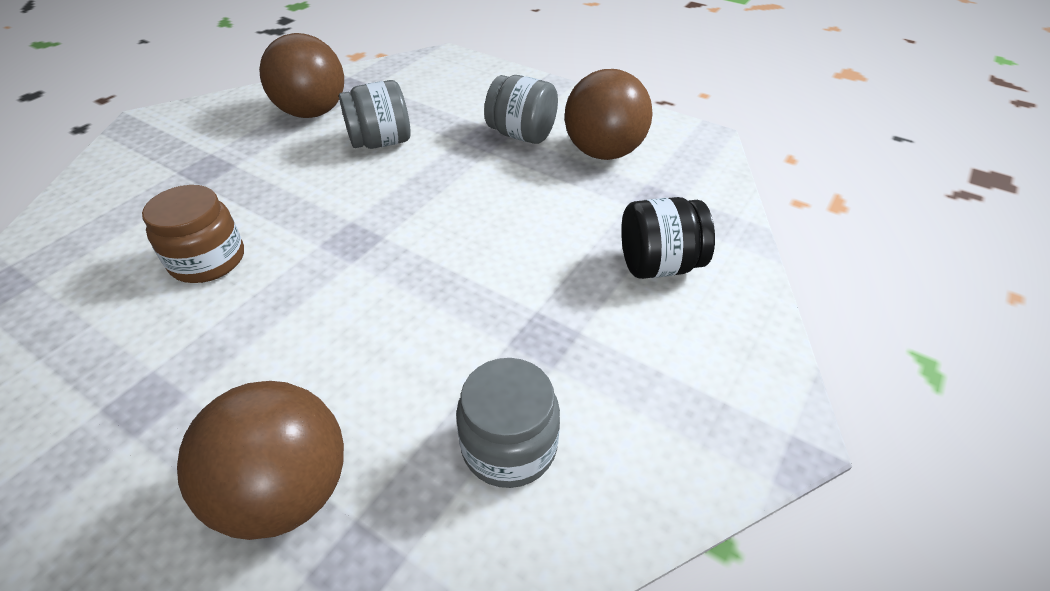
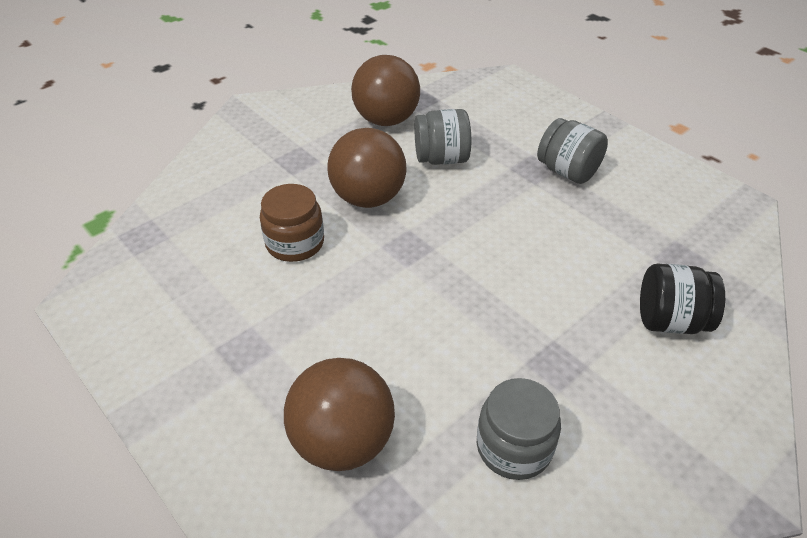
camera: 15 degrees right, 0 degrees up
(604, 152) = (641, 202): brown ball -> brown ball (368, 198)

